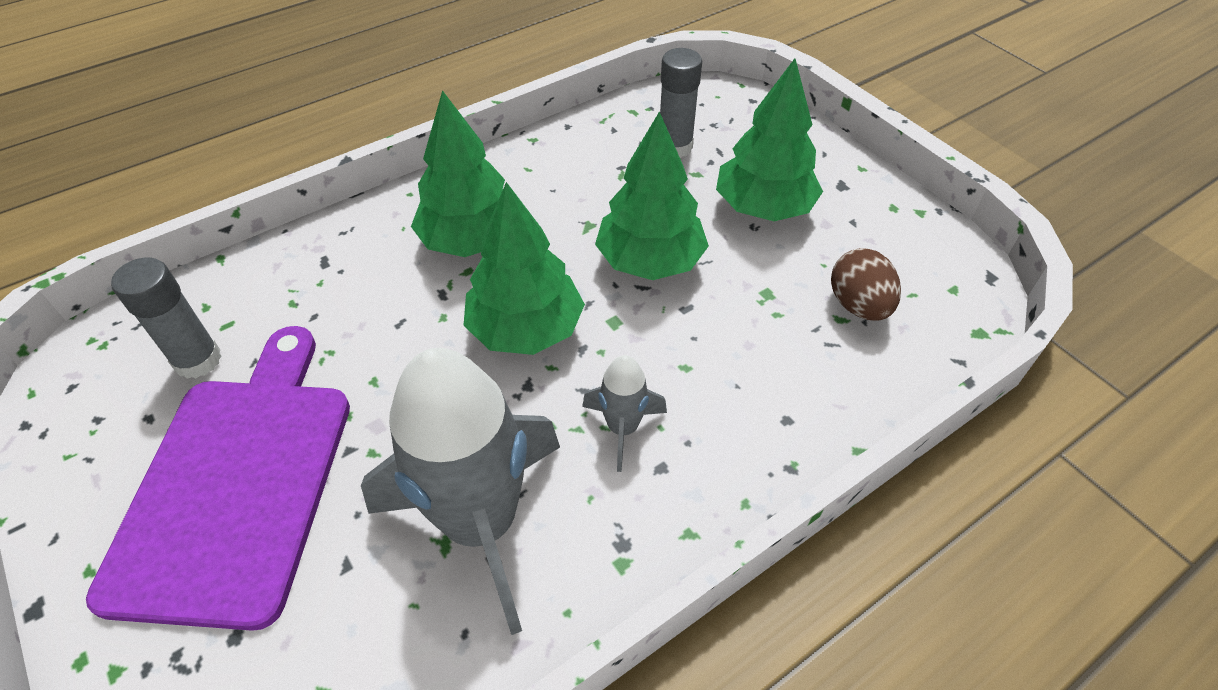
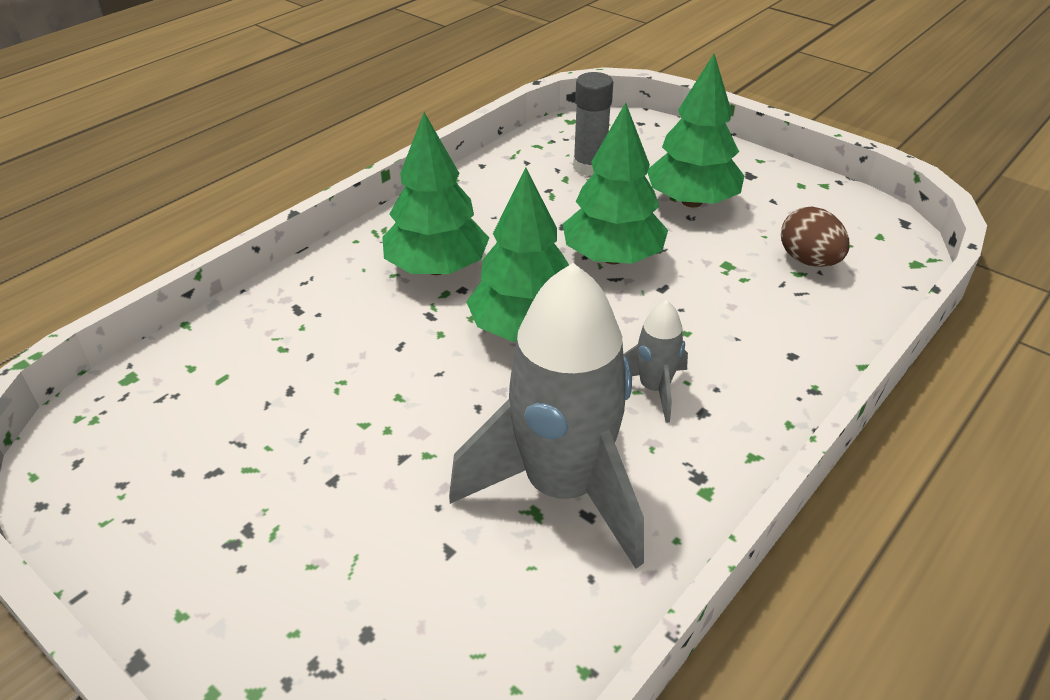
camera: 15 degrees left, 10 degrees down
(198, 360) = (207, 413): grey glue stick -> none
(237, 483) = (303, 507): purple cutting board -> none

